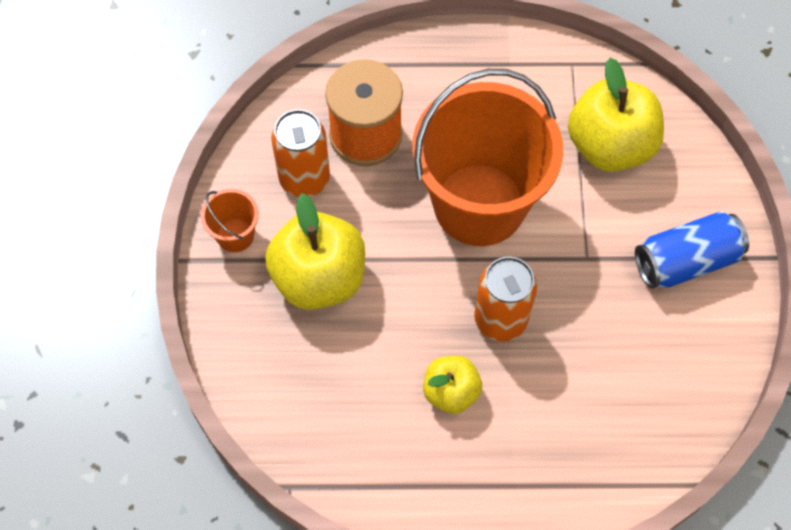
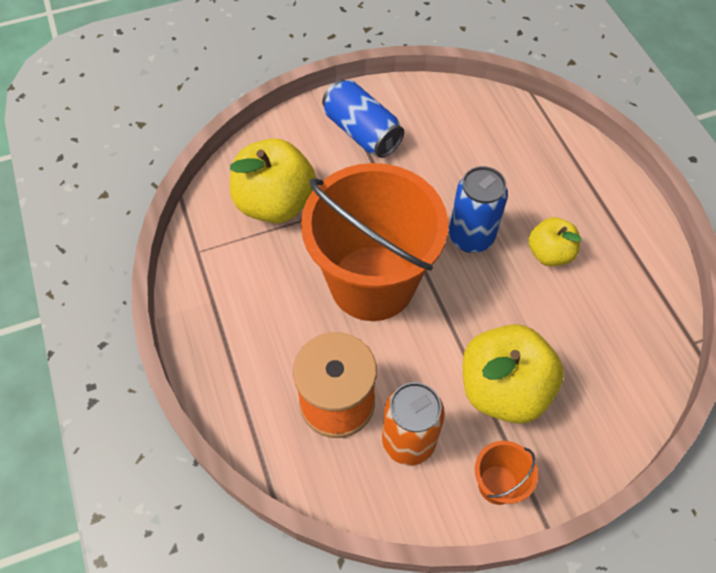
camera: 110 degrees left, 5 degrees down
(500, 319) = (471, 237): orange can -> blue can

